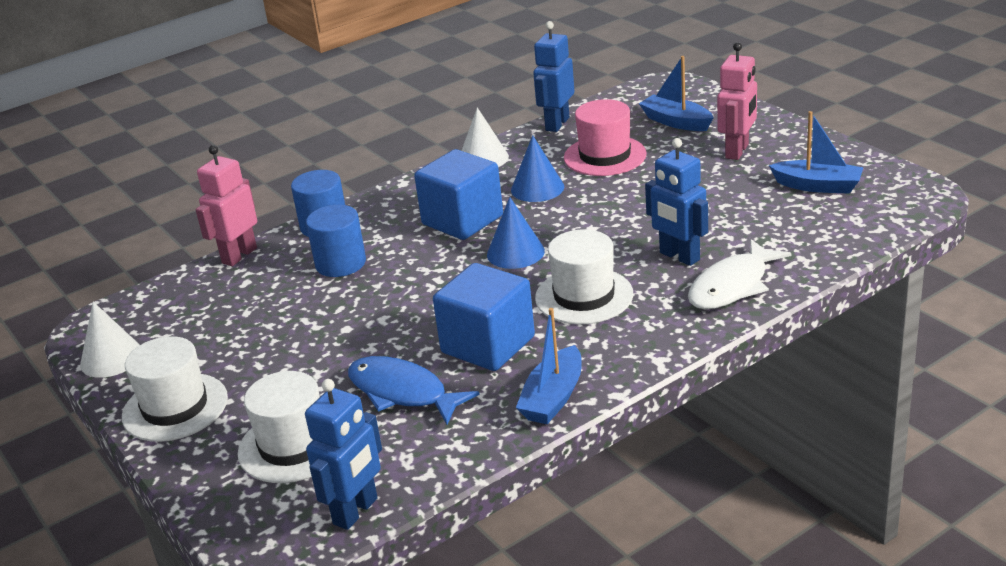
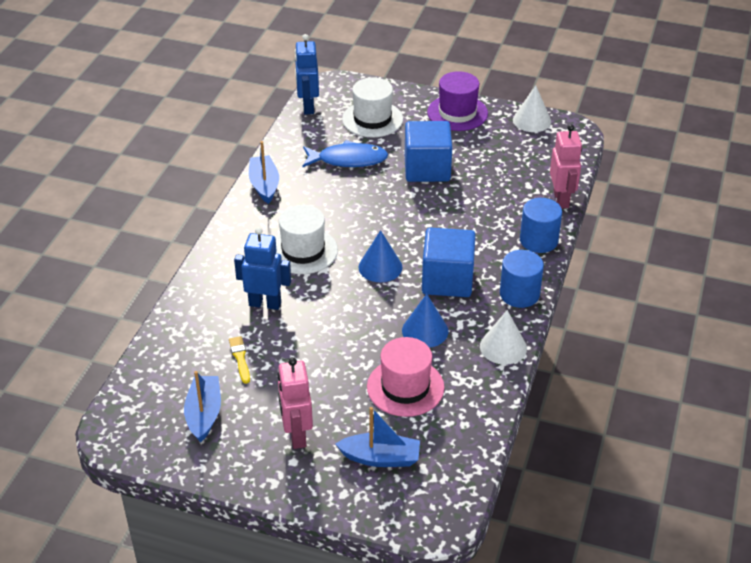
camera: 140 degrees right, 10 degrees up
(175, 407) = (457, 113): white hat -> purple hat
(340, 263) = (486, 218): blue cylinder -> blue cylinder (519, 294)
(488, 345) = (330, 200): blue cube -> blue cube (427, 169)
(557, 124) = (486, 414): blue robot -> none
(732, 286) = (212, 292): white fish -> none
(747, 217) = (240, 358): none -> yellow brush
(818, 186) = (204, 414): blue boat -> blue boat turned 105 degrees clockwise

